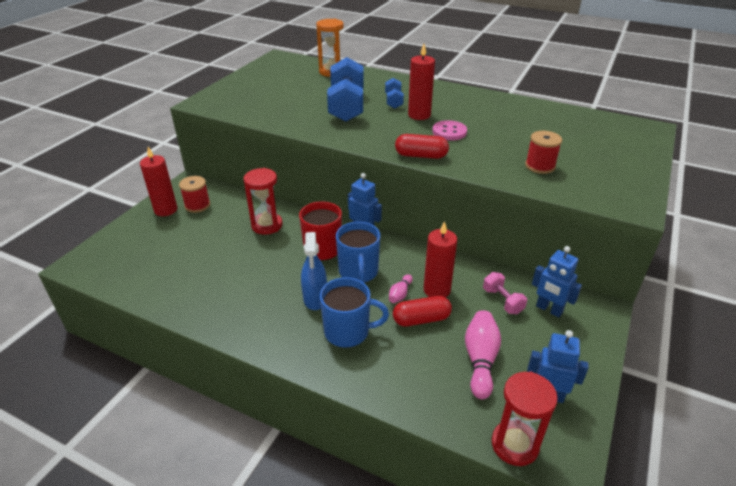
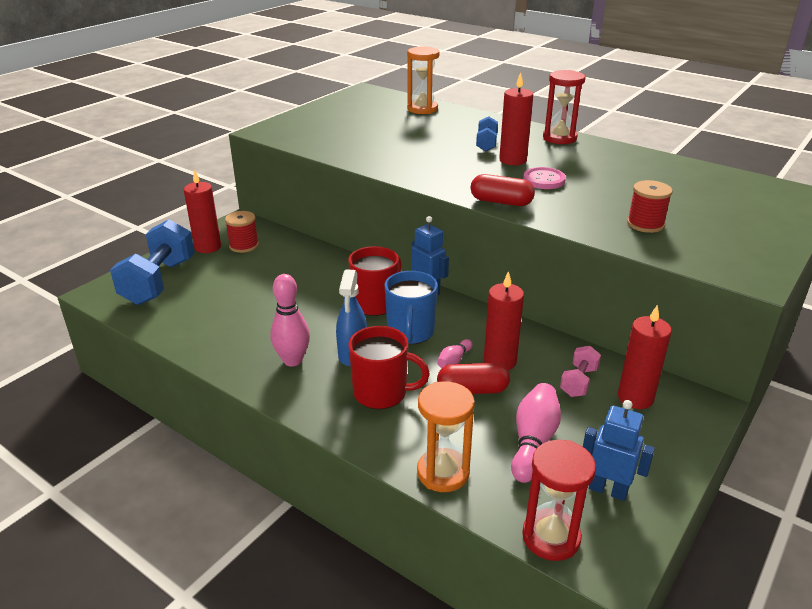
camera: 10 degrees right, 5 degrees down
(265, 310) = (292, 360): none -> pink bowling pin
(267, 225) = (316, 273): red hourglass -> red hourglass (559, 138)
(346, 106) = (428, 145): blue dumbbell -> blue dumbbell (159, 282)
(348, 332) = (382, 393): blue mug -> red mug
(415, 399) = (443, 473): none -> orange hourglass
(502, 301) = (578, 382): pink dumbbell -> pink dumbbell turned 45 degrees clockwise
(549, 309) = (635, 398): blue robot -> red candle

